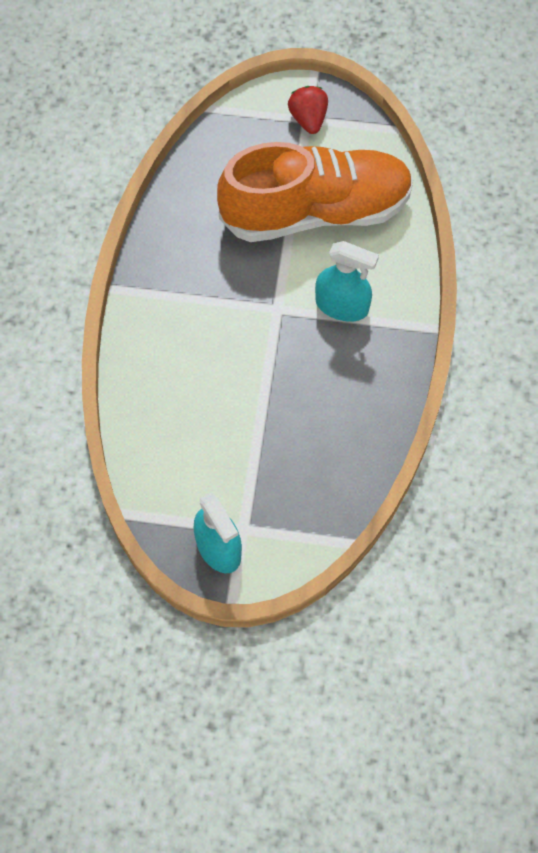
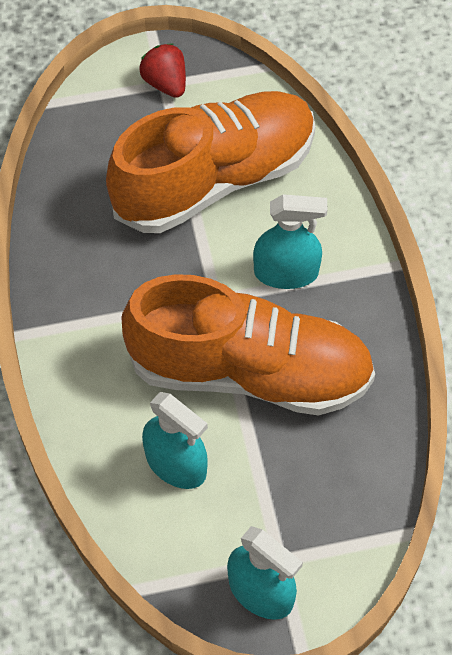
camera: 20 degrees left, 5 degrees down
(193, 429) = (176, 464): none -> turquoise spray bottle
(279, 376) = (249, 372): none -> orange shoe

